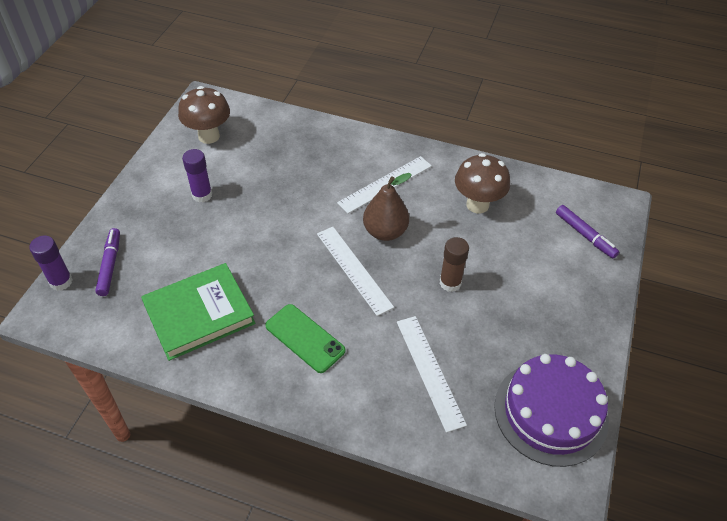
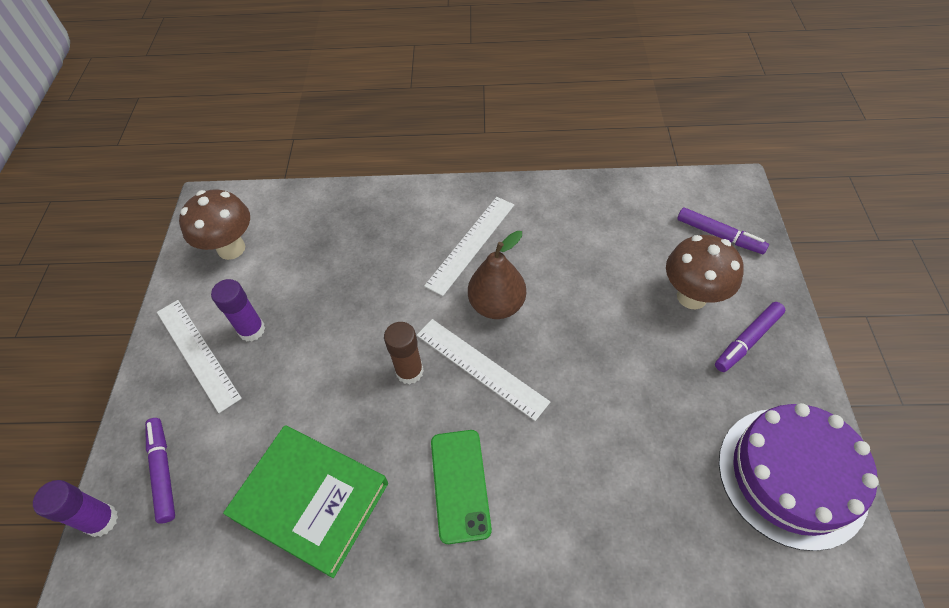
camera: 15 degrees left, 5 degrees up
(199, 314) = (310, 500): green book -> green book turned 75 degrees clockwise
(305, 338) = (460, 485): green phone -> green phone turned 60 degrees clockwise
(430, 371) = (630, 473): white ruler -> white ruler (197, 353)
(450, 283) = (601, 346): brown glue stick -> brown glue stick (409, 371)
(477, 205) = (586, 236): brown mushroom -> brown mushroom (692, 296)
(566, 314) = (747, 340): none -> purple marker

